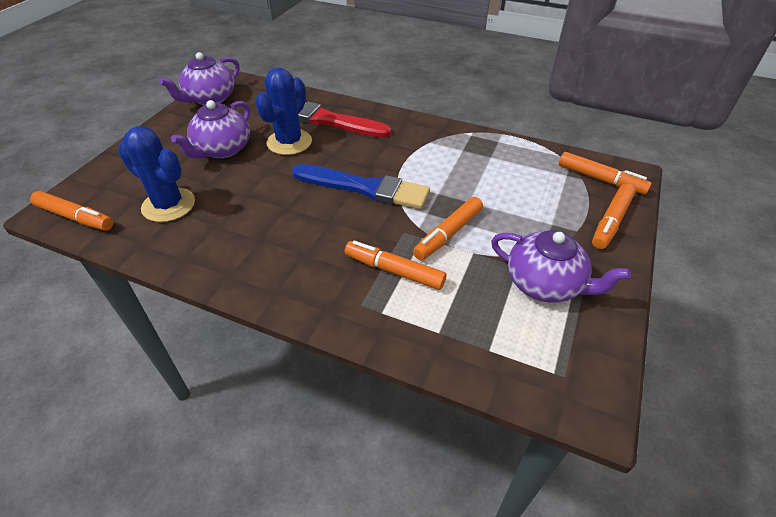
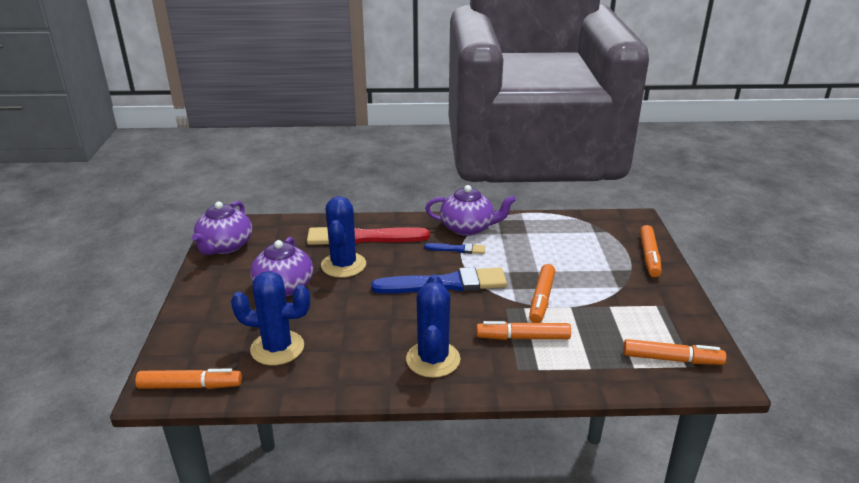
camera: 25 degrees left, 15 degrees down
(288, 263) = (433, 359): none -> blue cactus
(406, 155) = (457, 249): none -> blue brush
(545, 284) = (637, 312): purple teapot -> purple teapot (468, 228)
(600, 179) = (620, 228): orange marker -> orange marker (672, 359)

